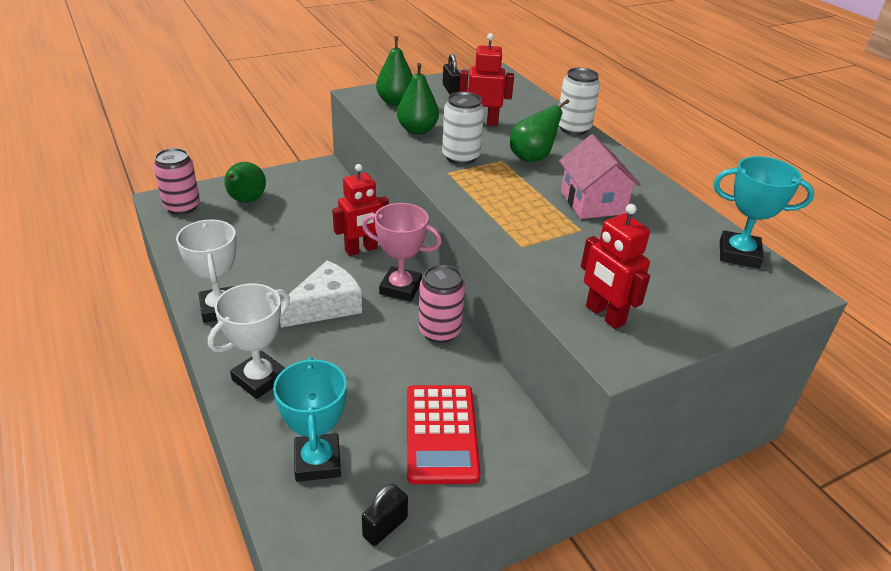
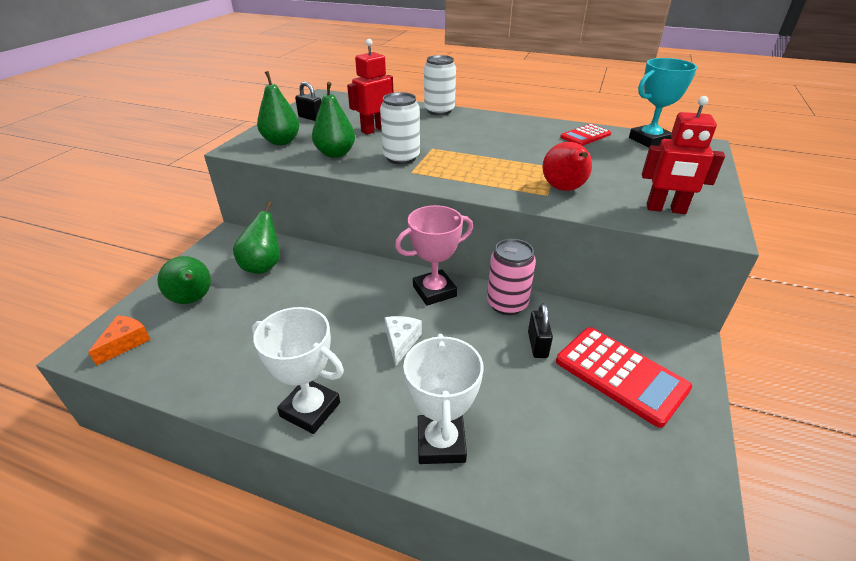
camera: 40 degrees left, 0 degrees up
(182, 207) = (125, 343): pink can -> orange cheese
(318, 461) = (587, 470): turquoise trophy -> none
(326, 306) = (401, 342): white cheese -> white cheese, size x0.59
(361, 249) = (361, 281): red robot -> none
(385, 527) = (701, 475): black padlock -> black padlock (537, 345)
(532, 157) = (448, 138): green pear -> green pear (263, 266)
(546, 250) = (564, 189): none -> red pear
(593, 202) = (533, 148): pink house -> none
(674, 216) = (585, 136): none -> red calculator

